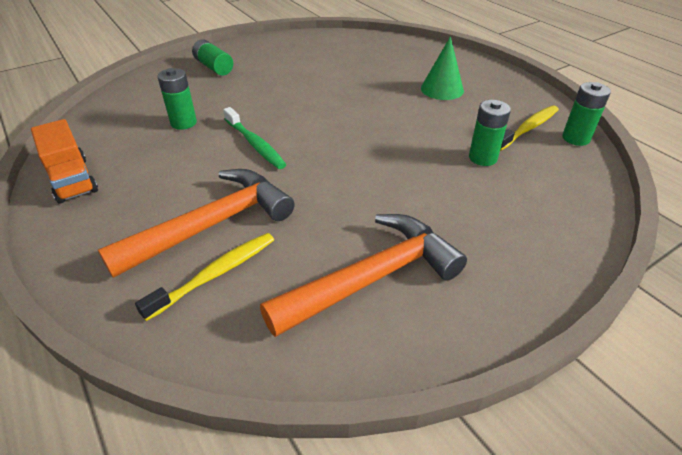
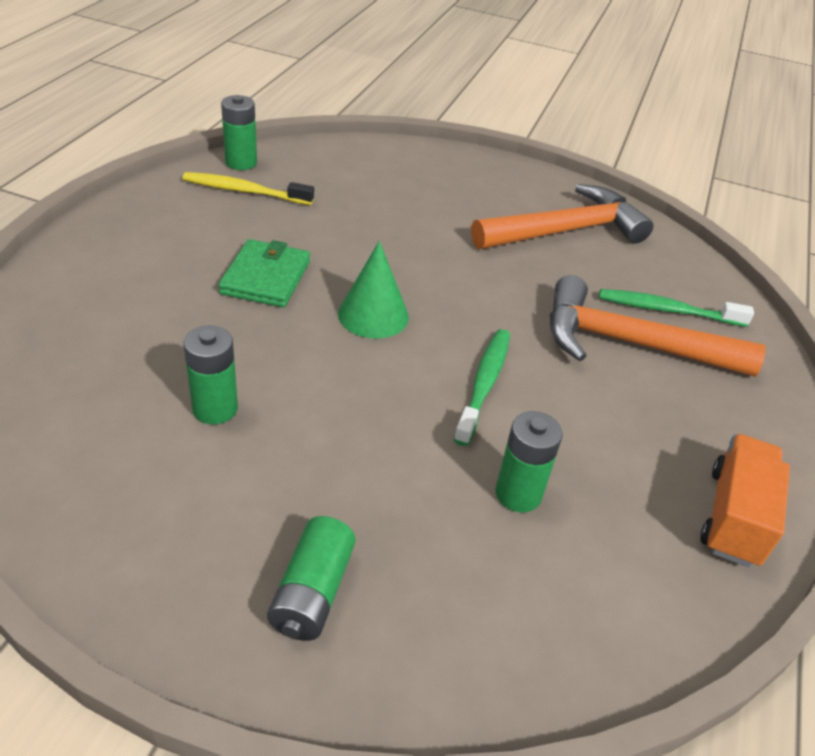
camera: 130 degrees left, 0 degrees up
(215, 274) = (668, 310): yellow toothbrush -> green toothbrush
(372, 278) = (565, 231): orange hammer -> orange hammer turned 135 degrees clockwise
(415, 109) = (265, 277): none -> green wallet
(442, 89) = (187, 269): green cone -> green cone (373, 315)
(482, 158) = (336, 210): green battery -> green battery (215, 408)

